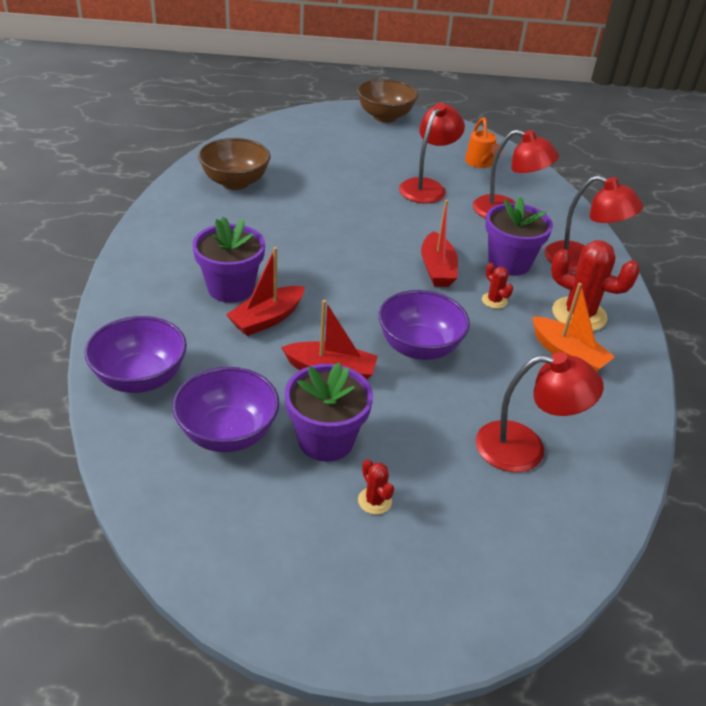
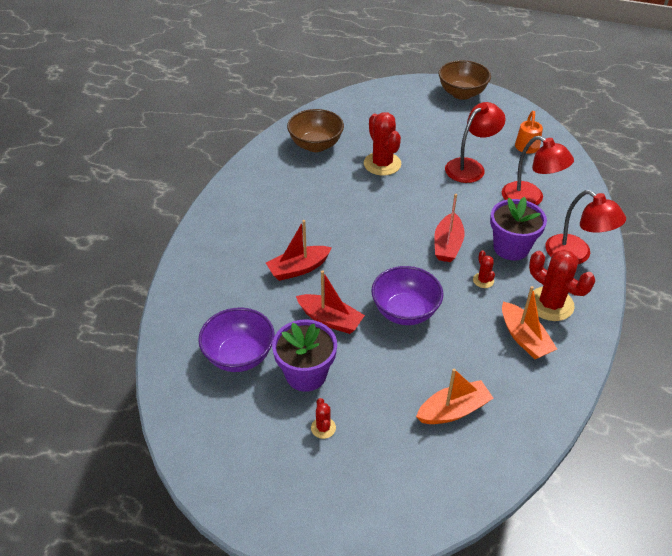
camera: 20 degrees right, 5 degrees up
(140, 378) = (194, 302): purple bowl -> none
(231, 288) = (281, 239): purple flower pot -> none
(324, 194) = (382, 164): none -> red cactus
(525, 448) = (453, 410): red lamp -> orange boat

